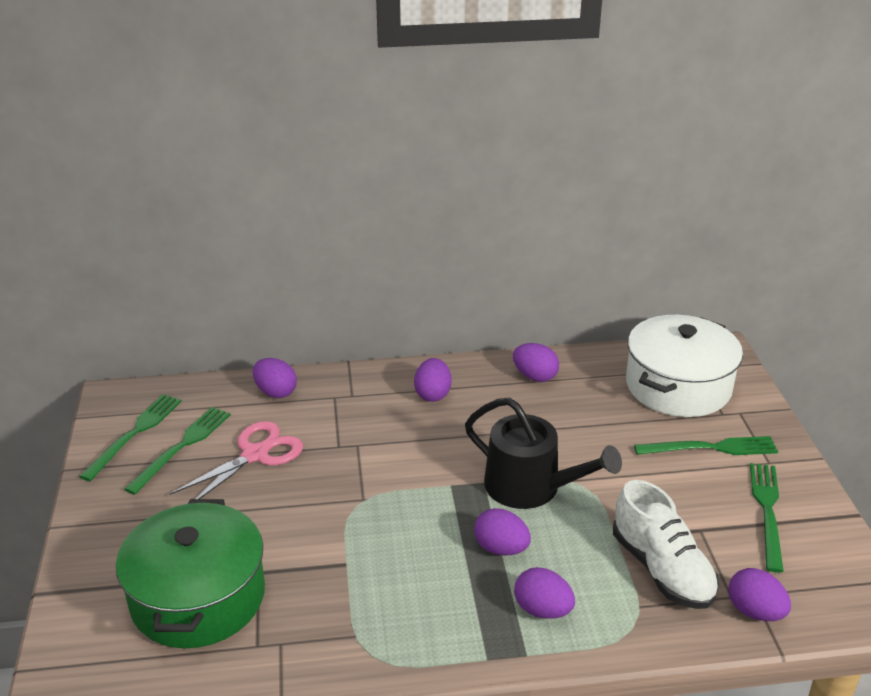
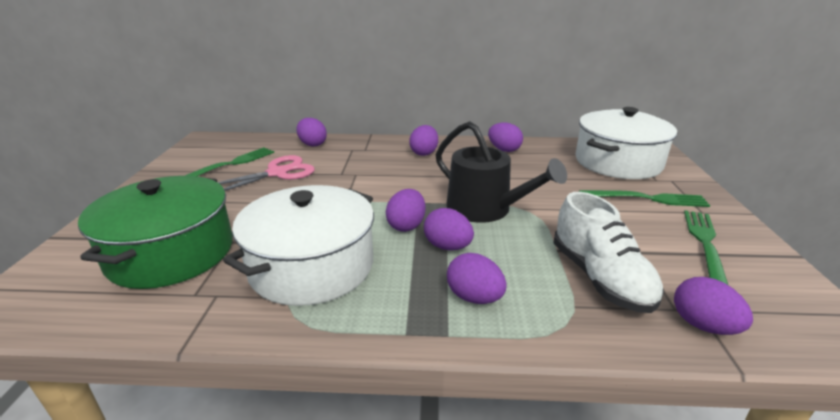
camera: 10 degrees right, 5 degrees down
(135, 434) = (202, 156): green fork -> none
(364, 594) = (312, 266): none -> white pot
(447, 524) = (406, 225): none -> purple egg

